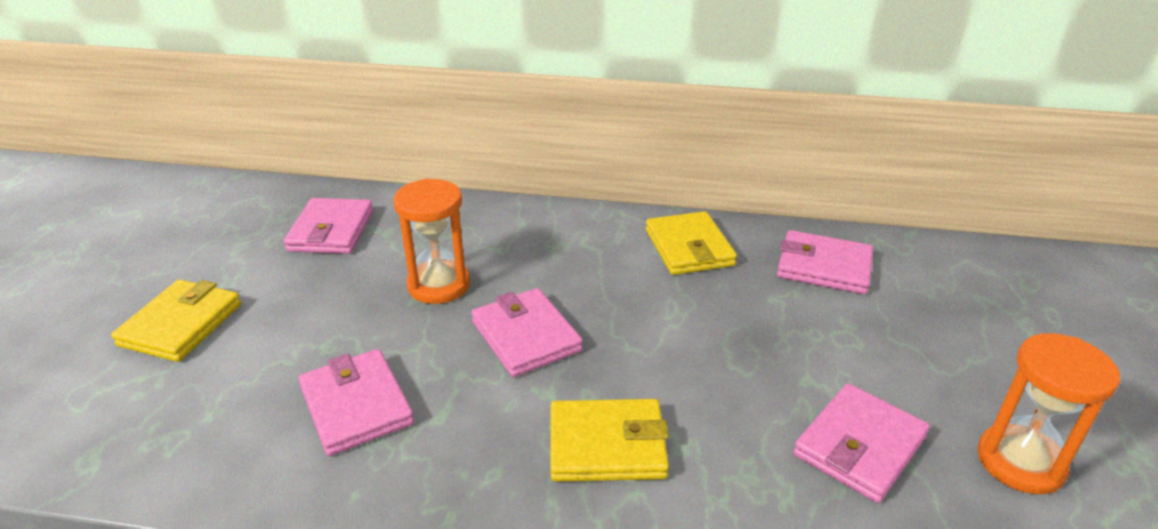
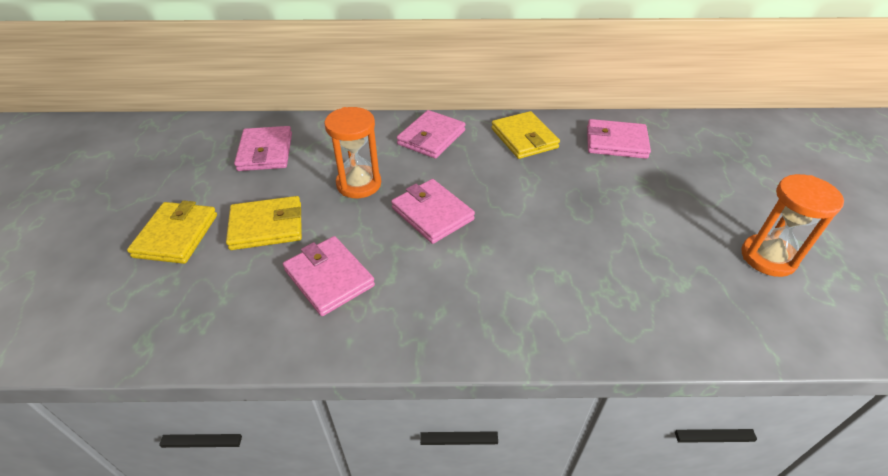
camera: 10 degrees left, 10 degrees up
(607, 445) = (510, 282): yellow wallet -> yellow wallet (267, 226)
(859, 446) = (670, 260): pink wallet -> pink wallet (431, 137)

